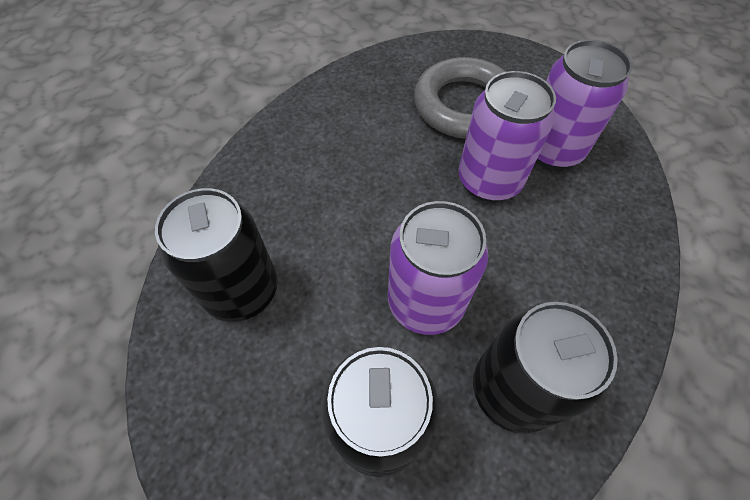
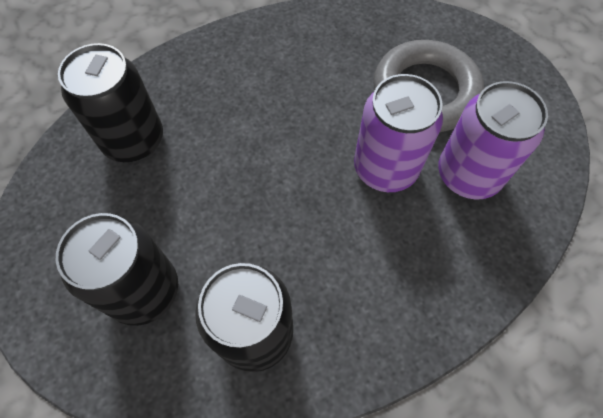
camera: 35 degrees right, 5 degrees up
(425, 302) = (249, 230): purple can -> none

